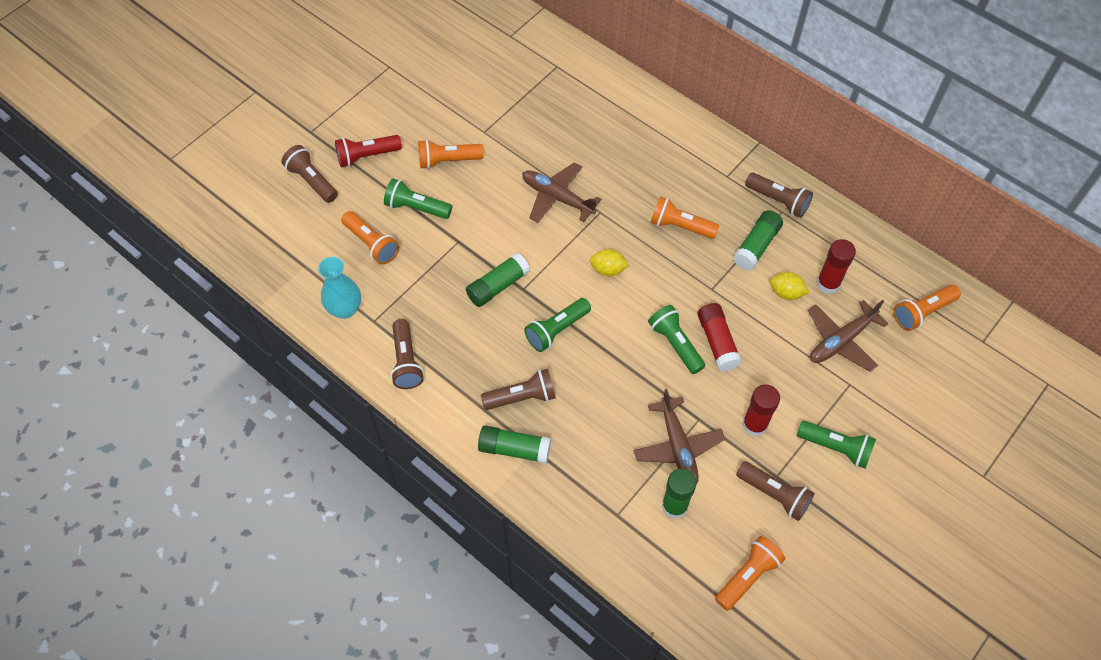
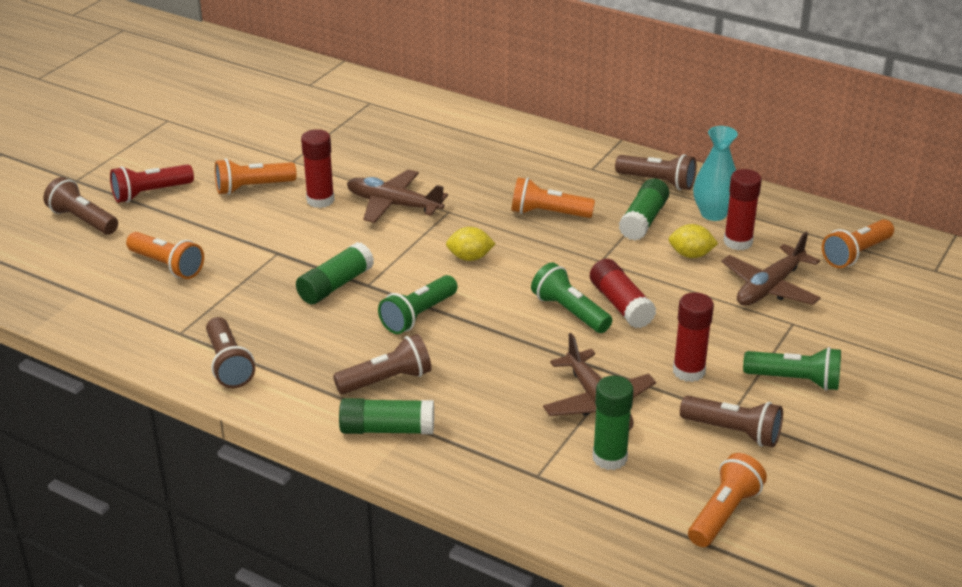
camera: 10 degrees left, 25 degrees down
(345, 309) = (140, 326): turquoise vase -> turquoise vase (713, 214)
(416, 208) = (220, 230): green flashlight -> none
(499, 184) = (320, 200): none -> red glue stick

